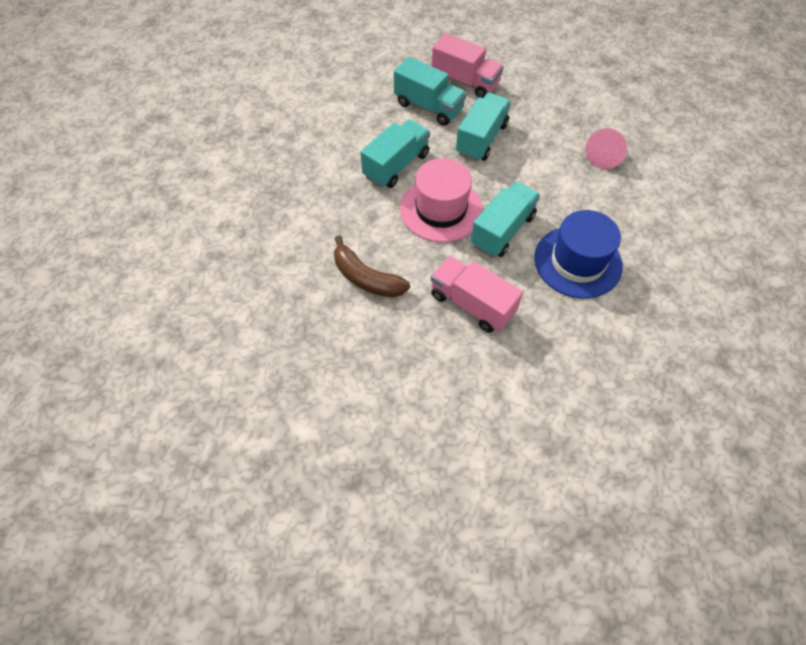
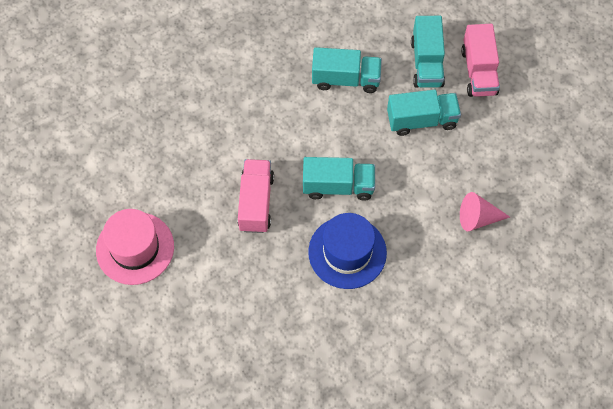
camera: 55 degrees right, 5 degrees up
(366, 278) = (228, 124): brown banana -> none
(441, 209) = (326, 134): pink hat -> pink hat (135, 248)

